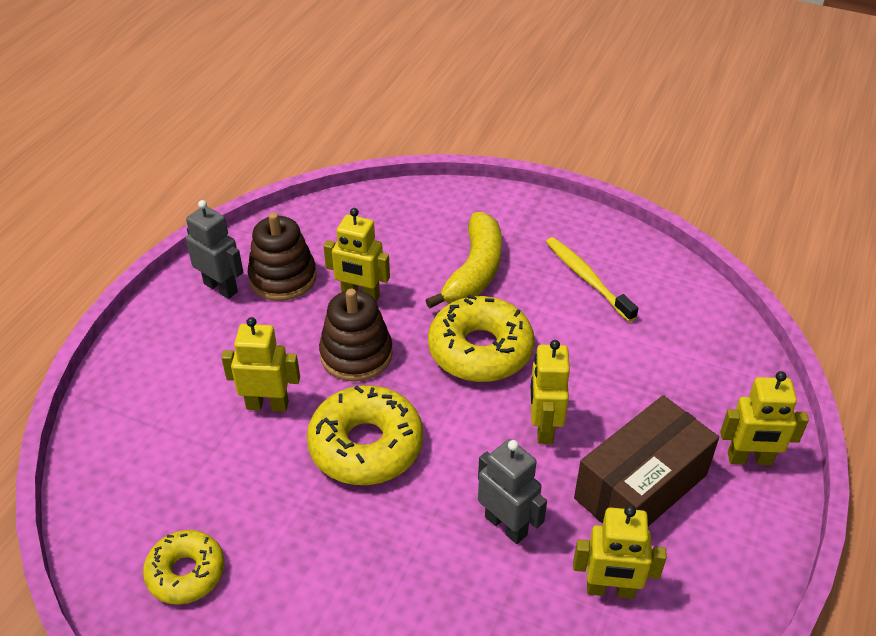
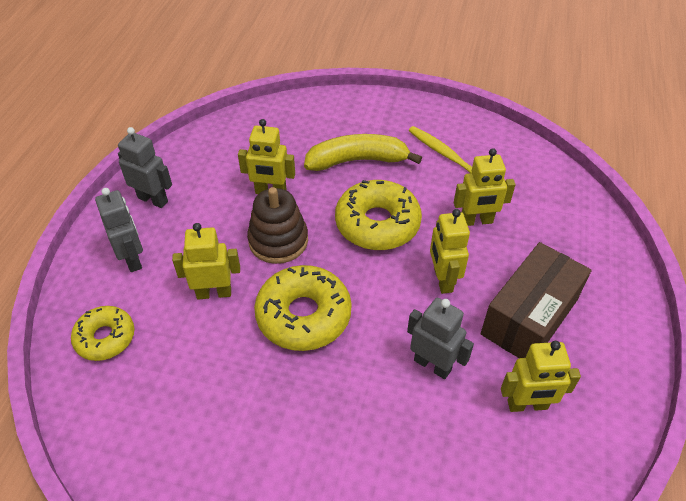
camera: 10 degrees left, 5 degrees up
(183, 353) = (132, 259): none -> grey robot
(186, 573) = (176, 448): yellow donut -> yellow donut (105, 338)
(283, 278) = (203, 185): brown stacking toy -> none
(474, 271) = (357, 161): yellow banana -> yellow banana turned 105 degrees counterclockwise
(749, 459) = (606, 282): yellow robot -> yellow robot (476, 221)

